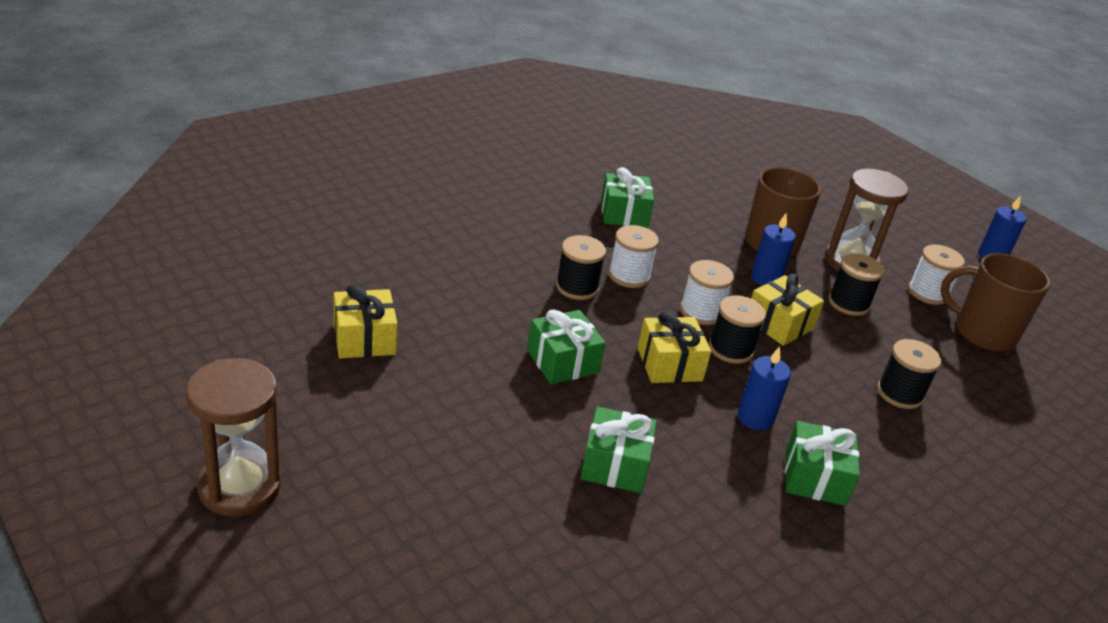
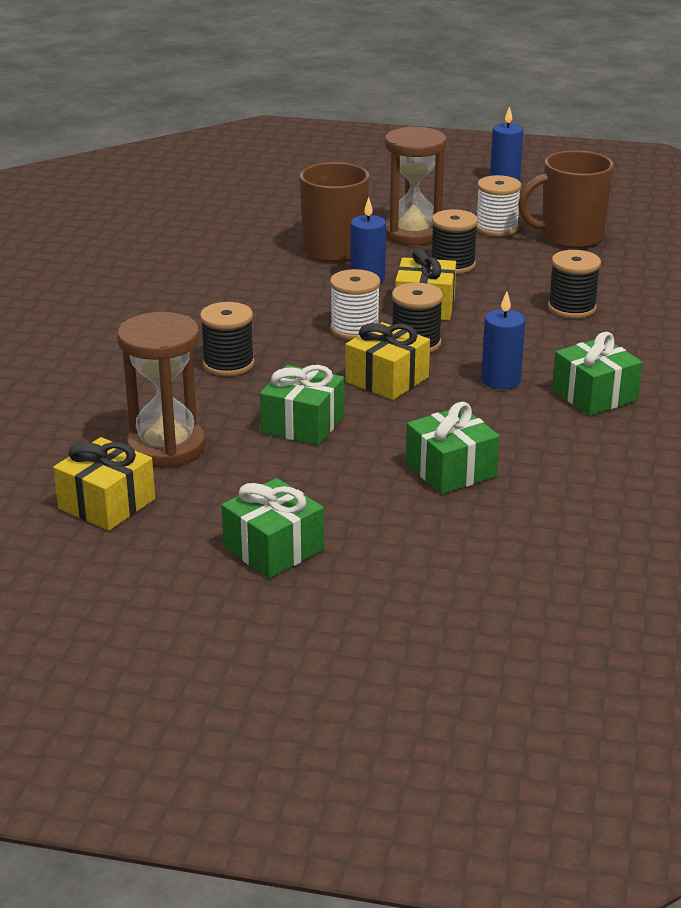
camera: 35 degrees left, 5 degrees down
(239, 486) = (182, 669): brown hourglass -> brown hourglass (166, 447)
(624, 214) = (179, 287): green gift -> green gift (273, 549)
(629, 276) = (258, 333): white spool -> none

